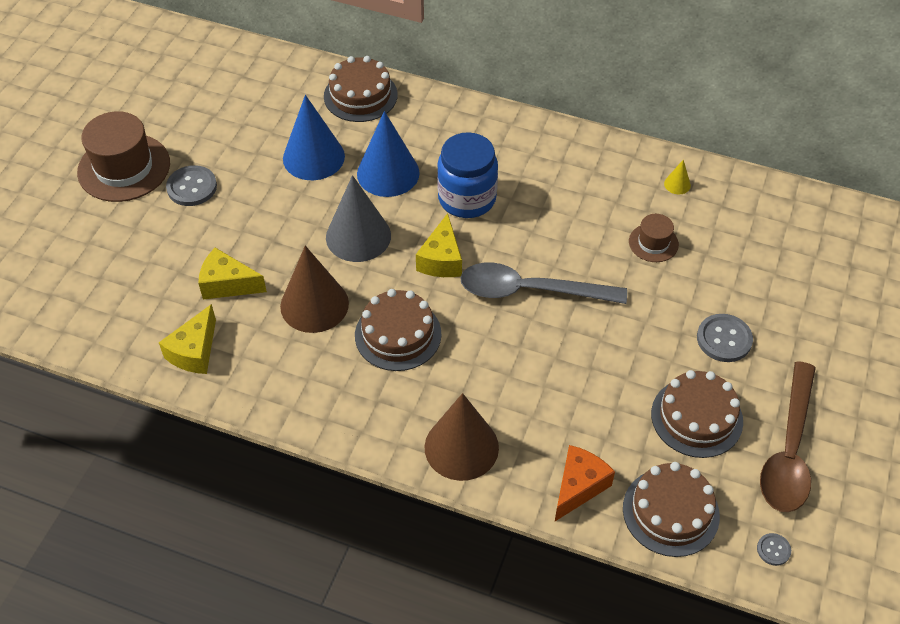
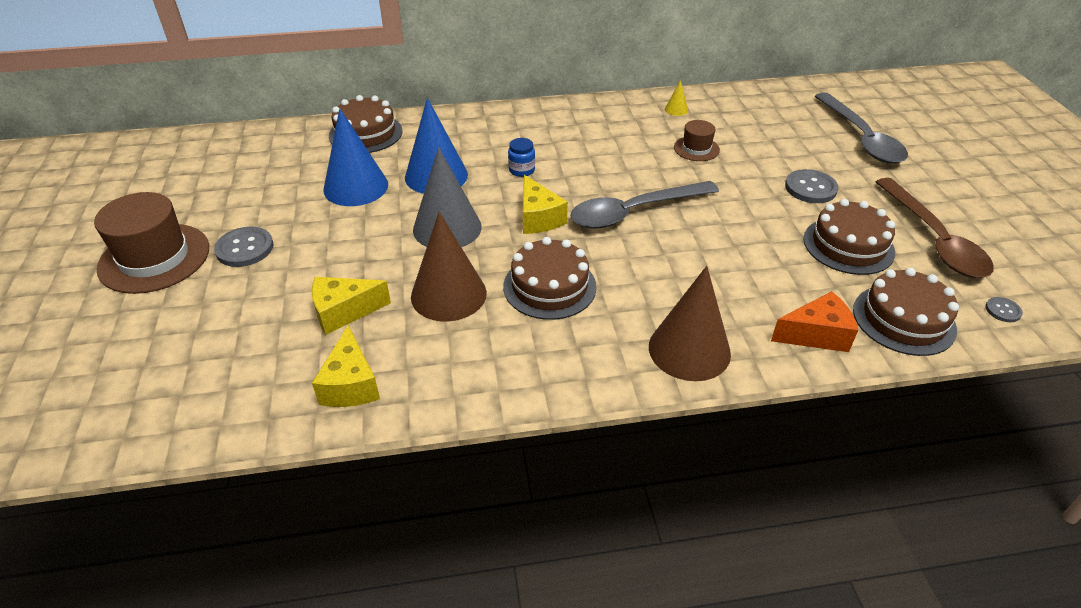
camera: 30 degrees left, 10 degrees down
(467, 198) = (521, 170): blue jar -> blue jar, size x0.46
(579, 487) = (816, 335): orange cheese -> orange cheese turned 75 degrees clockwise
(842, 303) = (861, 138): none -> grey spoon

